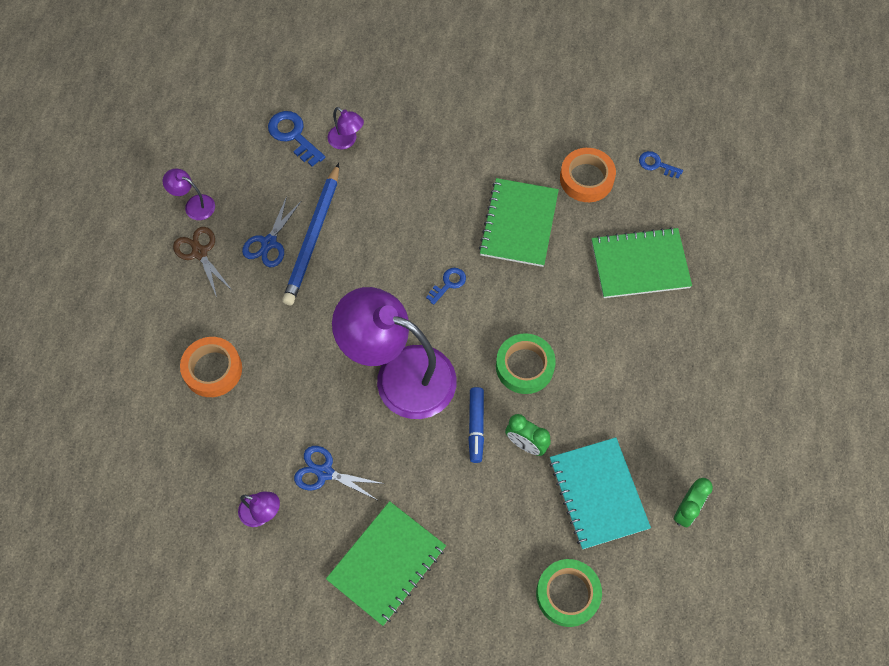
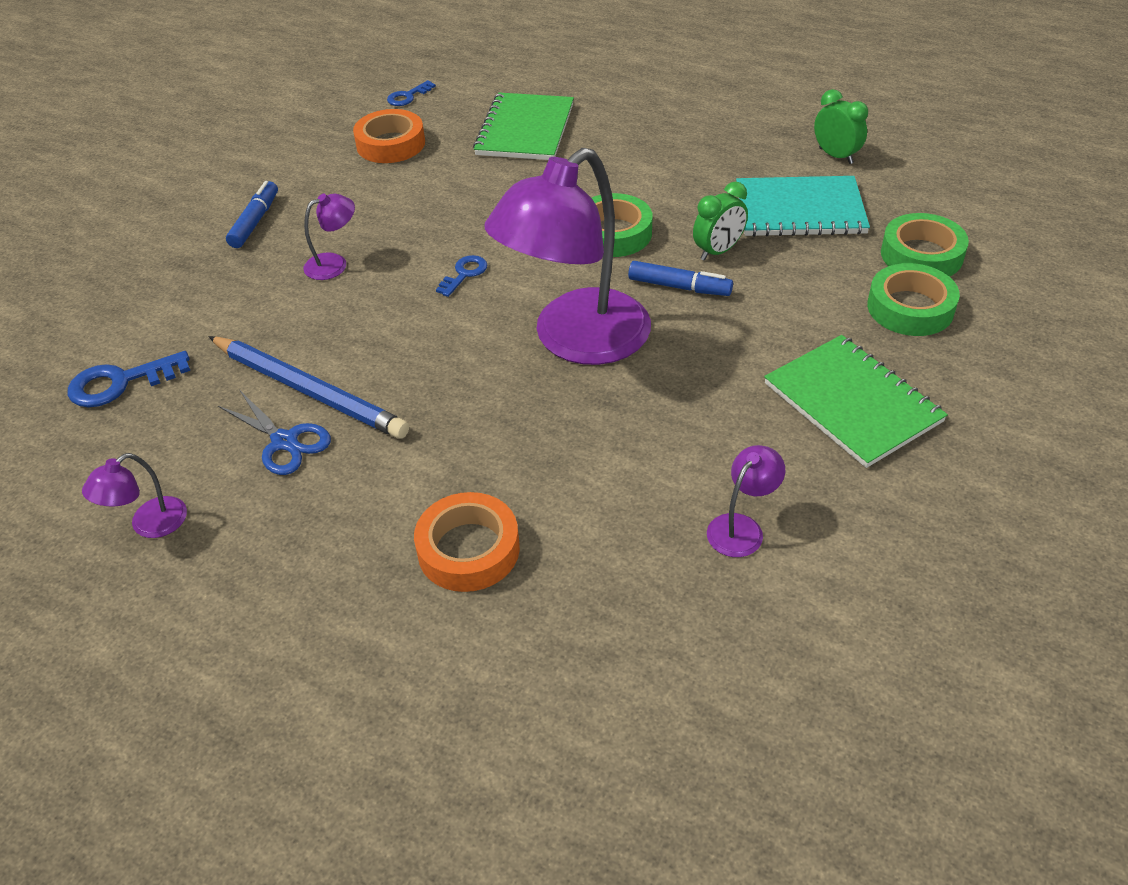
camera: 70 degrees left, 20 degrees down
(200, 253) = (244, 532): brown scissors -> none
(325, 472) = (696, 443): blue scissors -> none
(346, 141) = (177, 329): purple lamp -> purple lamp (334, 264)
(448, 284) = (464, 274): blue key -> blue key turned 60 degrees clockwise
(465, 133) = (255, 221): none -> blue marker
(499, 592) = (910, 308): none -> green tape
(519, 224) = (416, 202): green notebook -> none

